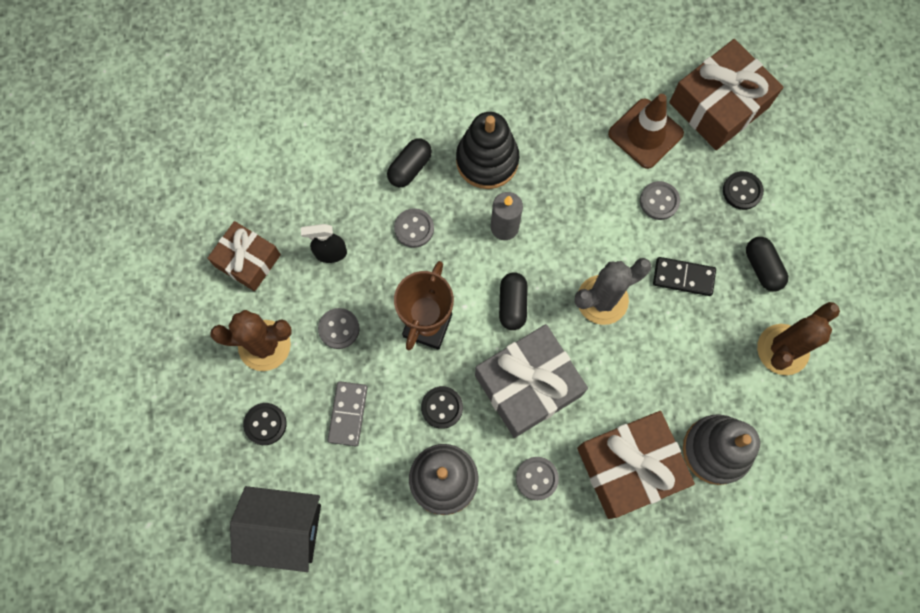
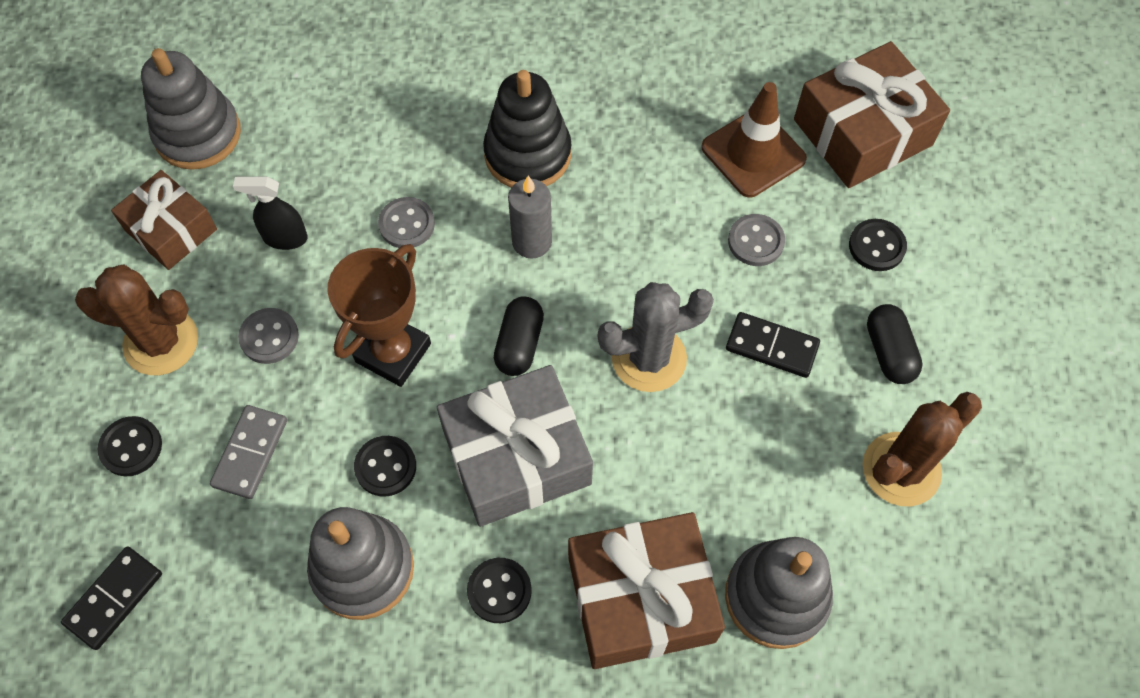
camera: 10 degrees right, 10 degrees down
(246, 183) = (198, 134): none -> grey stacking toy
(284, 529) = (114, 599): black house -> black domino
(410, 168) = (421, 148): black capsule -> none
(536, 478) = (499, 591): grey button -> black button

